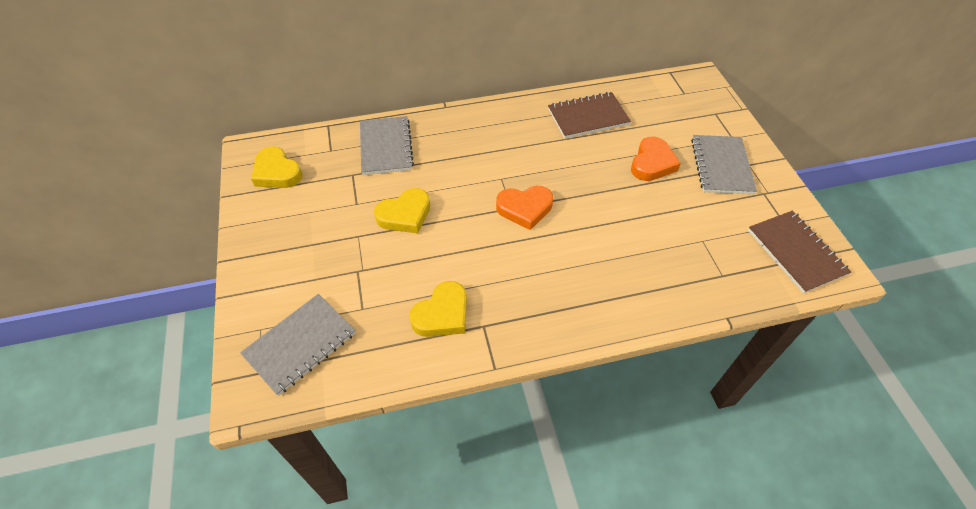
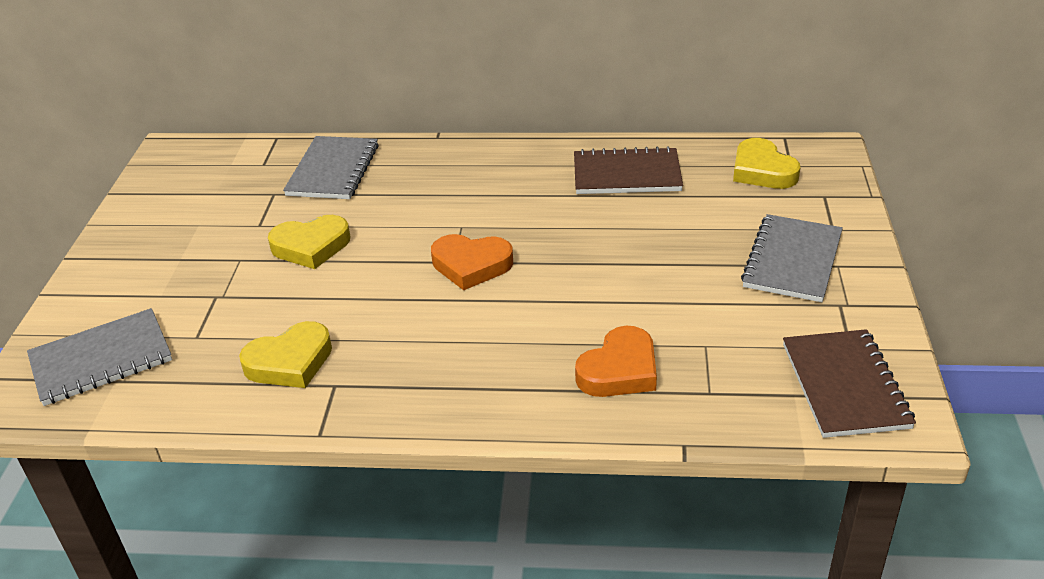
camera: 20 degrees right, 15 degrees down
(277, 172) = (185, 178): yellow heart -> yellow heart (762, 171)
(652, 163) = (687, 241): orange heart -> orange heart (619, 370)

